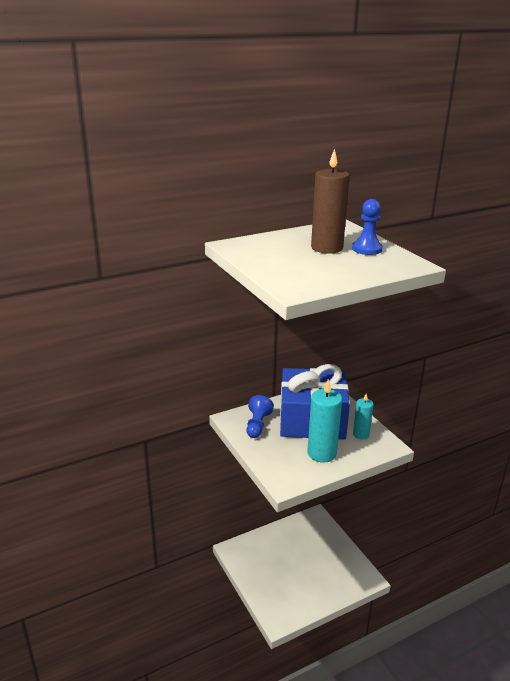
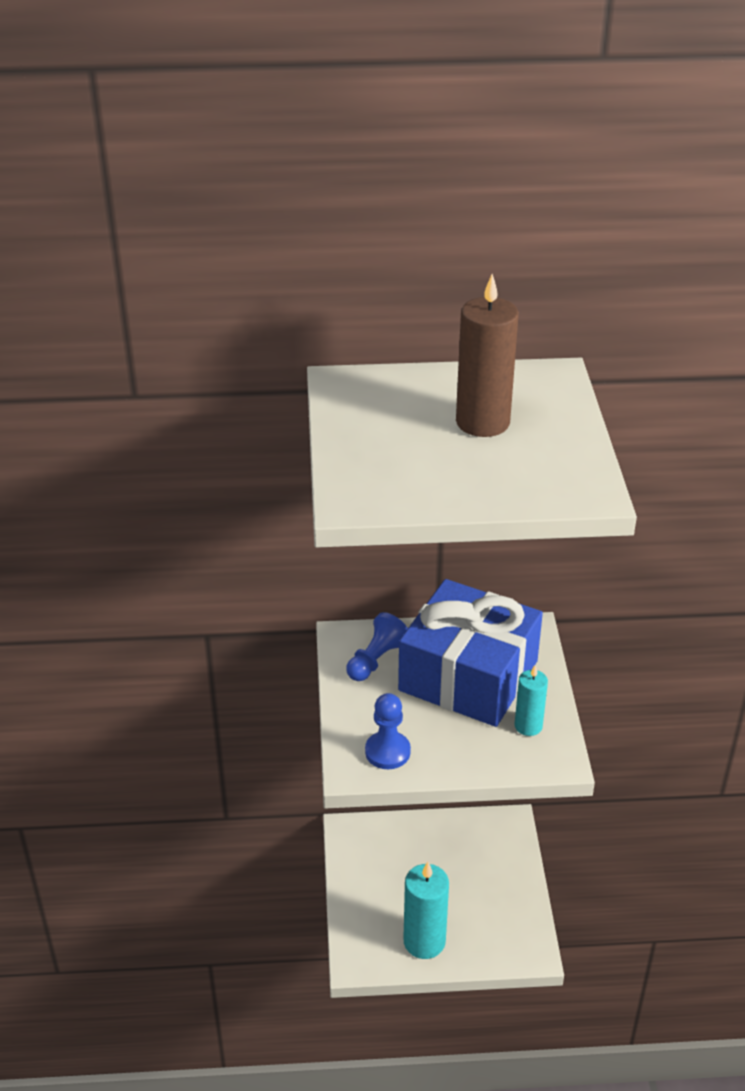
camera: 25 degrees right, 10 degrees up
(322, 453) = (442, 738): turquoise candle -> turquoise candle (424, 941)
(367, 249) = (546, 440): blue pawn -> blue pawn (387, 752)

